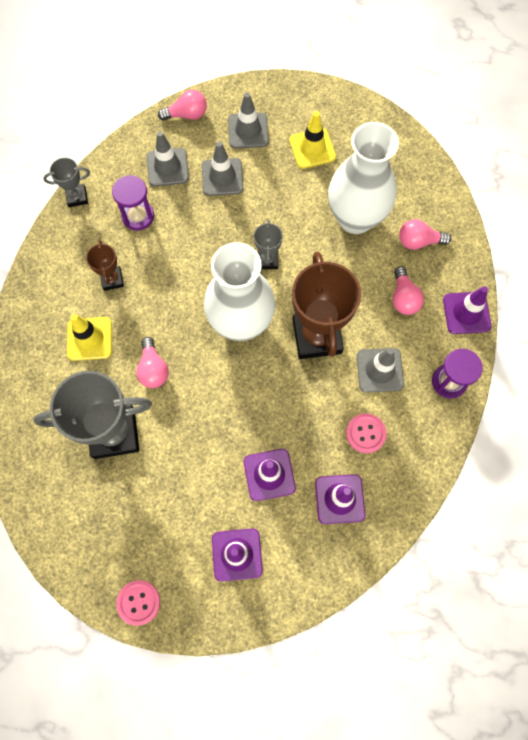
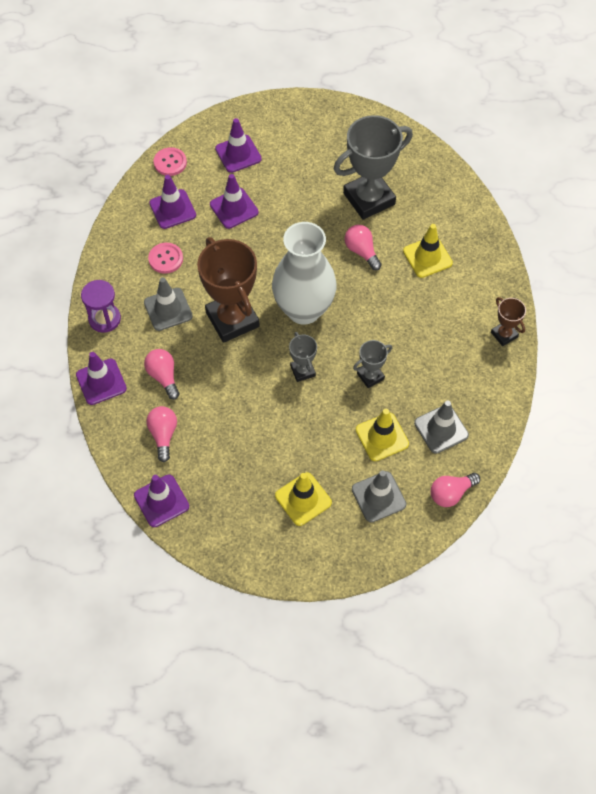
camera: 160 degrees right, 10 degrees down
(77, 197) = (511, 371): grey trophy -> grey trophy (370, 376)
(112, 279) = (435, 309): brown trophy -> brown trophy (504, 335)
(138, 216) = (443, 372): purple hourglass -> none
(138, 602) = (296, 109): pink button -> pink button (170, 162)
(222, 177) = (382, 437): grey traffic cone -> yellow traffic cone
(355, 218) = (233, 438): white vase -> none
(418, 241) = (163, 435): pink light bulb -> pink light bulb turned 75 degrees counterclockwise
(435, 185) = (161, 501): none -> purple traffic cone

